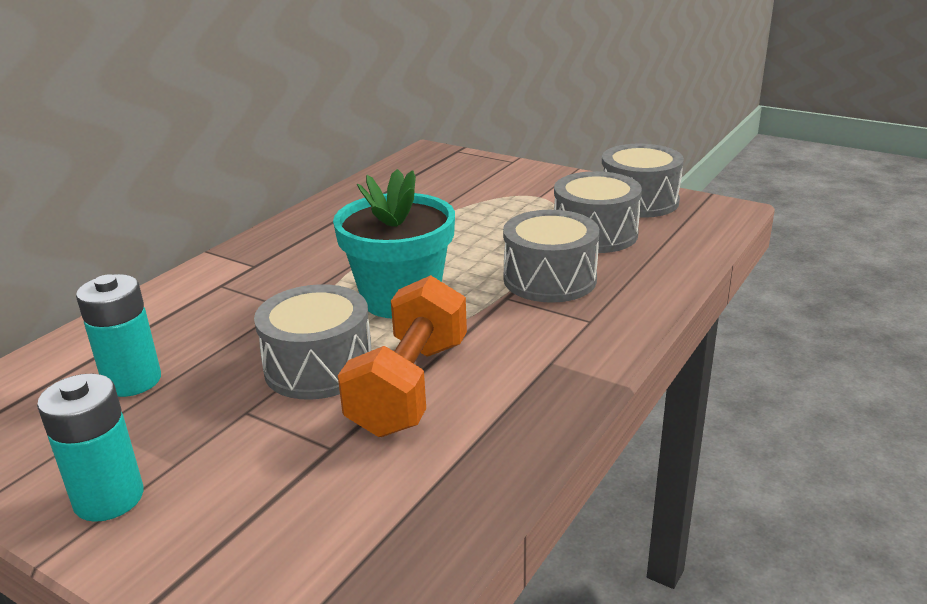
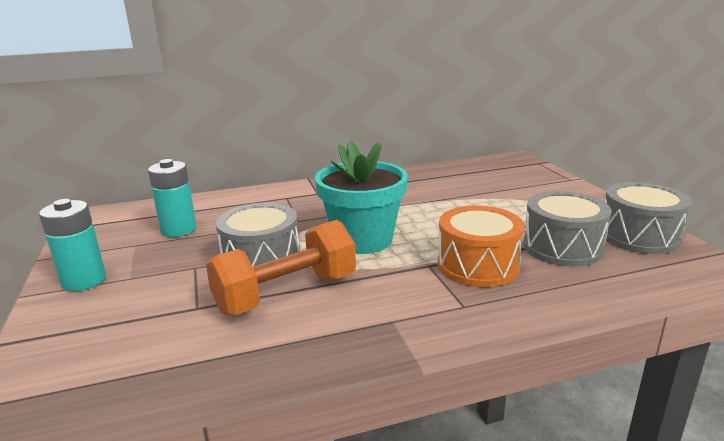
camera: 40 degrees right, 5 degrees down
(550, 279) = (478, 265): grey drum -> orange drum

